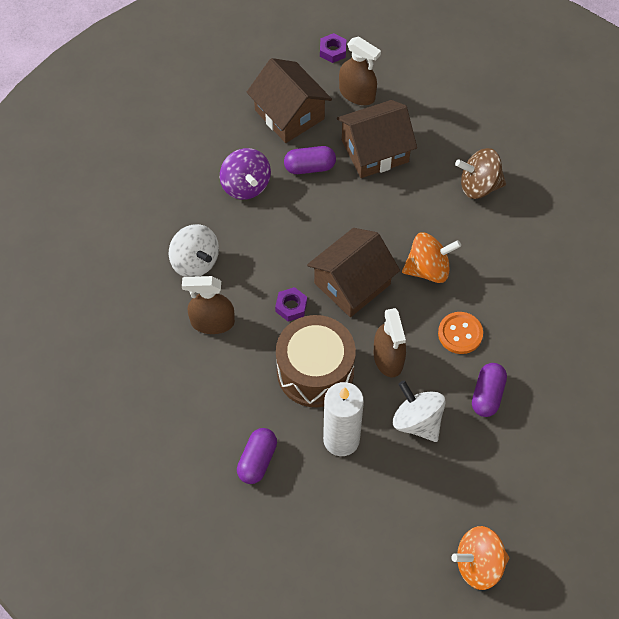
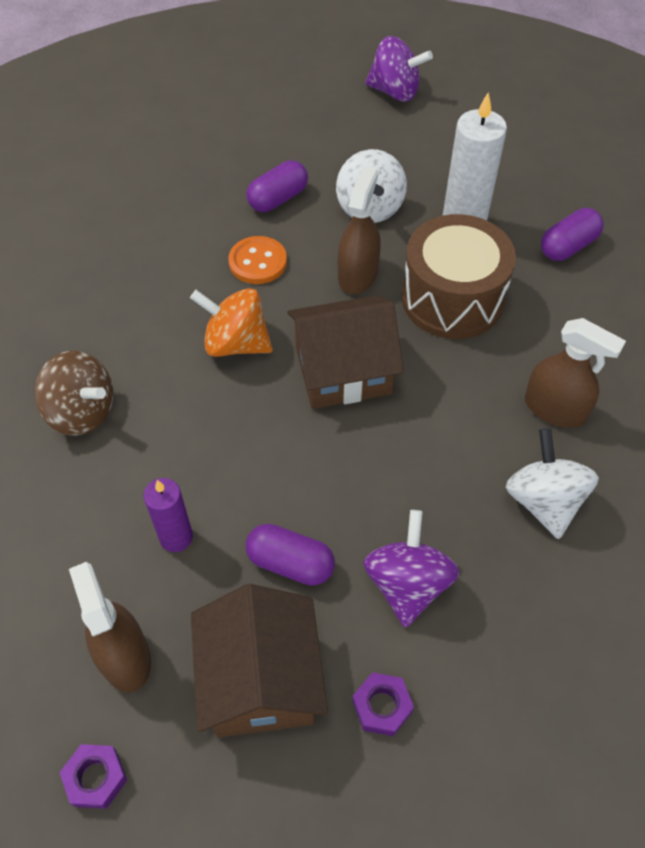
camera: 150 degrees left, 5 degrees down
(291, 306) = (439, 380): purple nut -> purple nut (382, 706)
(375, 151) = (176, 537): brown house -> purple candle
(478, 564) = (395, 92): orange spinning top -> purple spinning top

